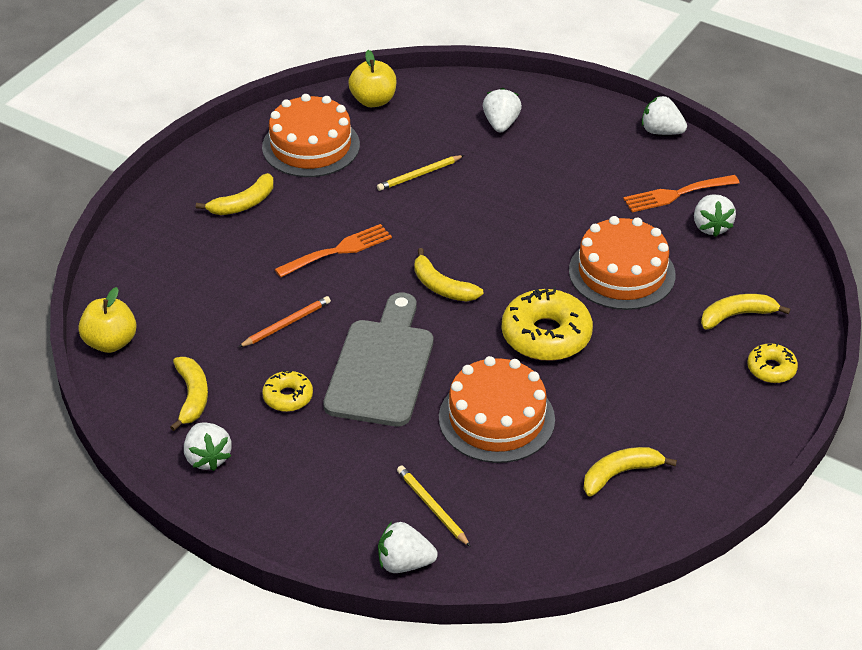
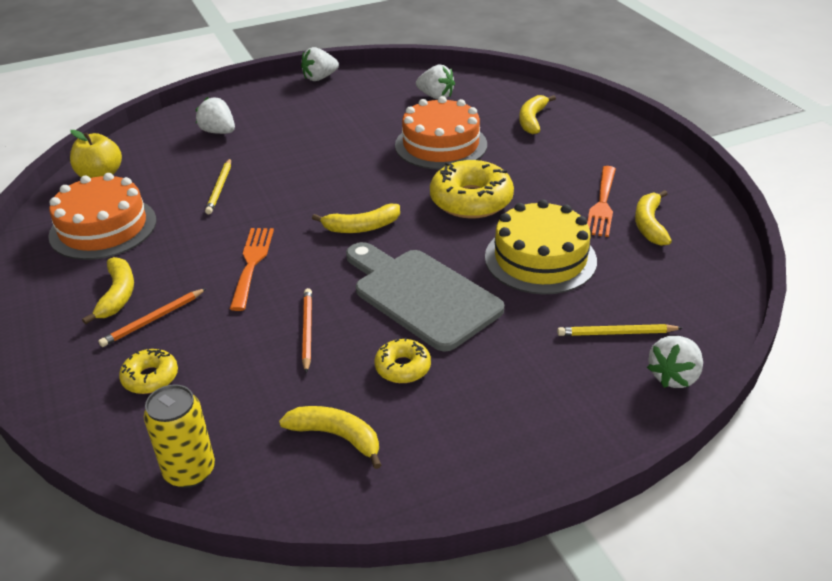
camera: 55 degrees left, 5 degrees down
(110, 342) = (190, 471): yellow apple -> yellow can
(208, 458) = (434, 459): white strawberry -> none
(233, 238) = (153, 320): none -> orange pencil
(496, 418) = (540, 258): orange cake -> yellow cake
(676, 194) = (388, 96): orange fork -> orange fork (602, 204)
(771, 369) = (595, 127): yellow donut -> yellow donut (150, 378)

